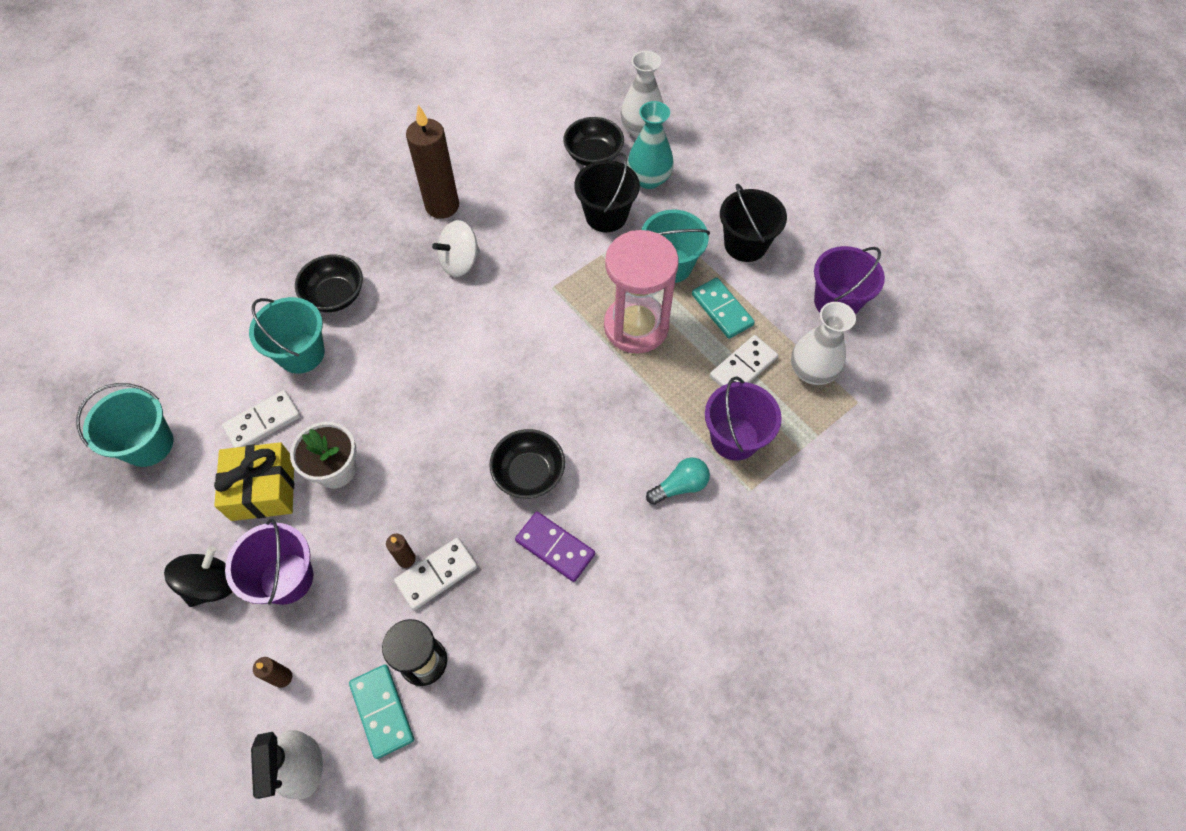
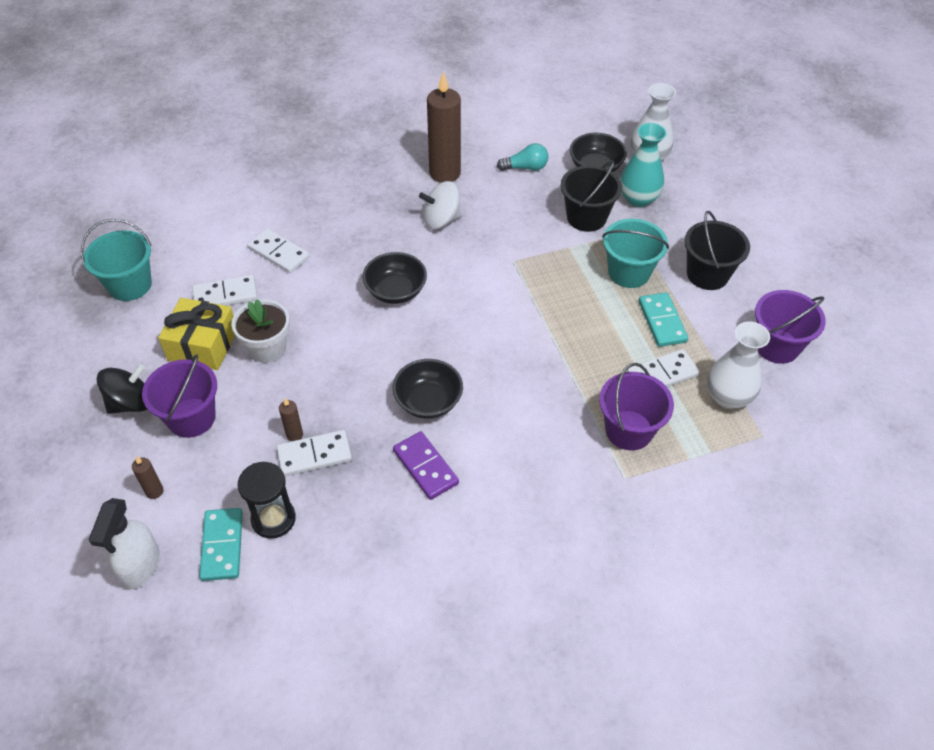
camera: 20 degrees right, 10 degrees down
(301, 353) = (279, 253): turquoise bucket -> white domino
(335, 296) = (325, 217): black bowl -> black bowl (396, 291)
(636, 326) = (575, 312): pink hourglass -> none
(680, 486) = (560, 454): turquoise light bulb -> turquoise light bulb (525, 167)

